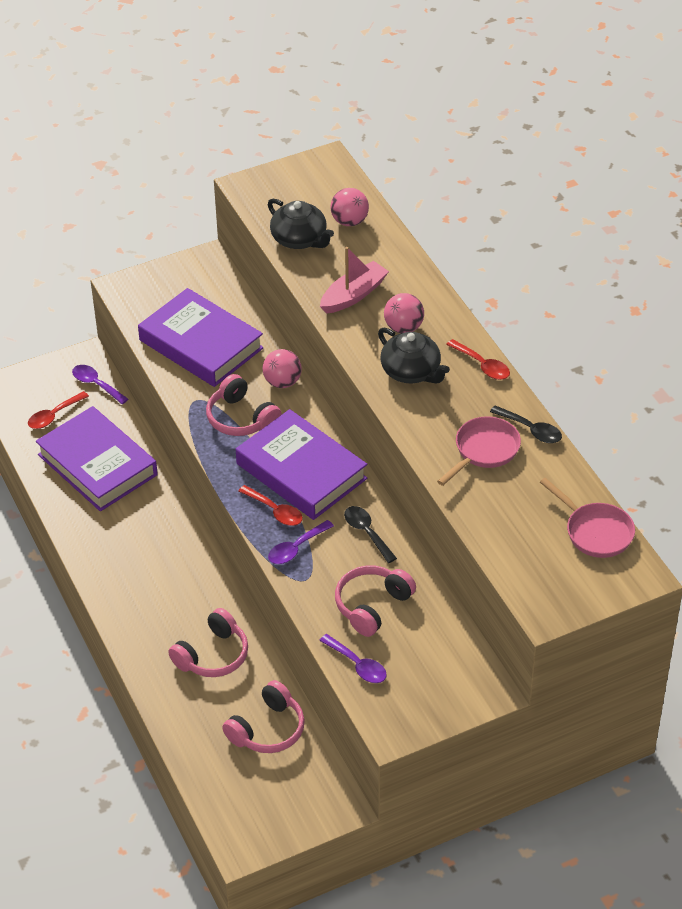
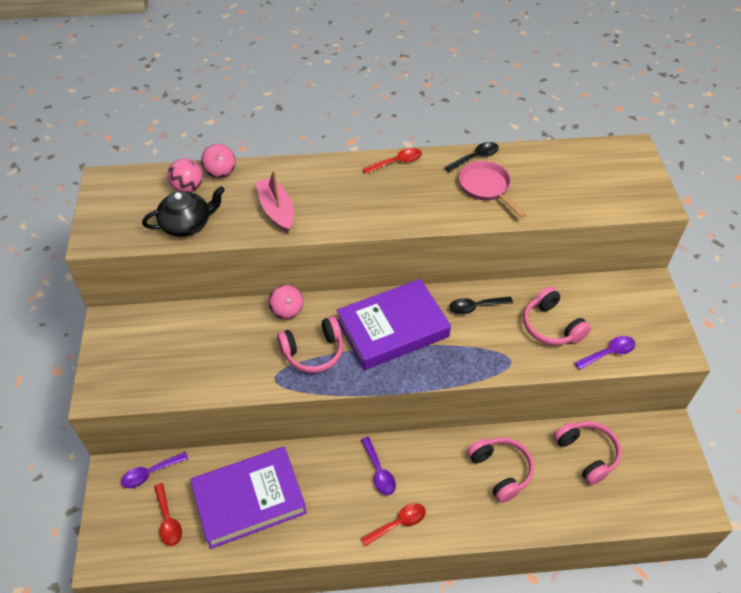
camera: 70 degrees left, 5 degrees up
(201, 344) = (209, 355): purple book -> none
(275, 511) = (429, 359): red spoon -> red spoon (398, 523)
(296, 548) = (475, 357): purple spoon -> purple spoon (379, 471)
(403, 328) = (332, 192): pink ball -> pink ball (220, 173)
(411, 371) = (383, 202): black teapot -> none
(595, 532) = (587, 157): pink pan -> none

